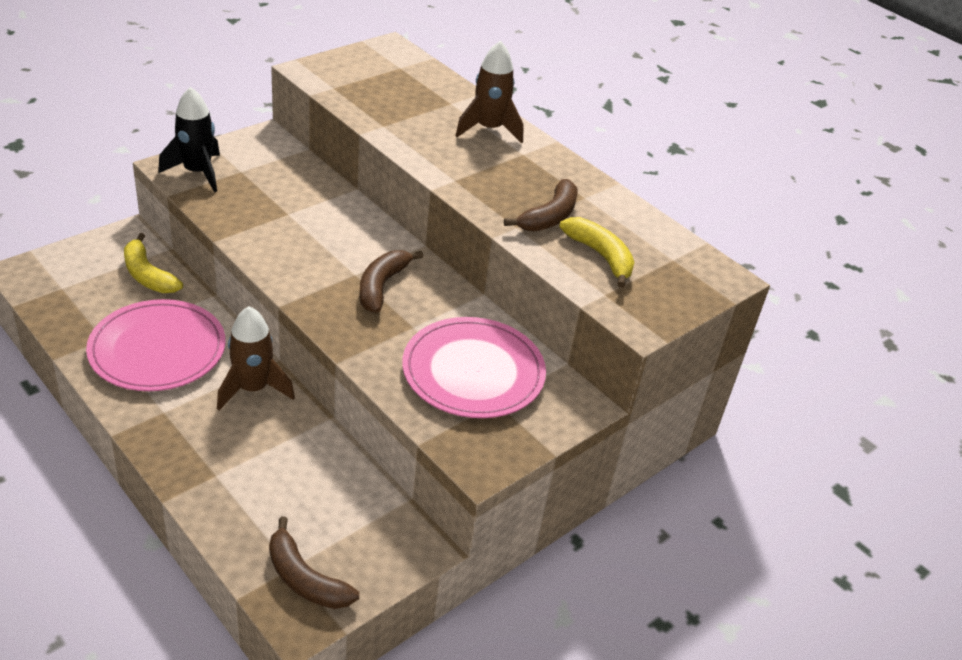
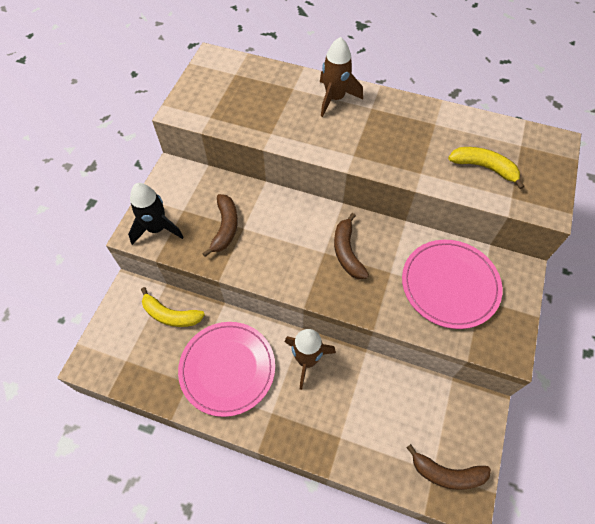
camera: 25 degrees left, 20 degrees up
(549, 216) = (430, 152): brown banana -> brown banana (225, 228)

